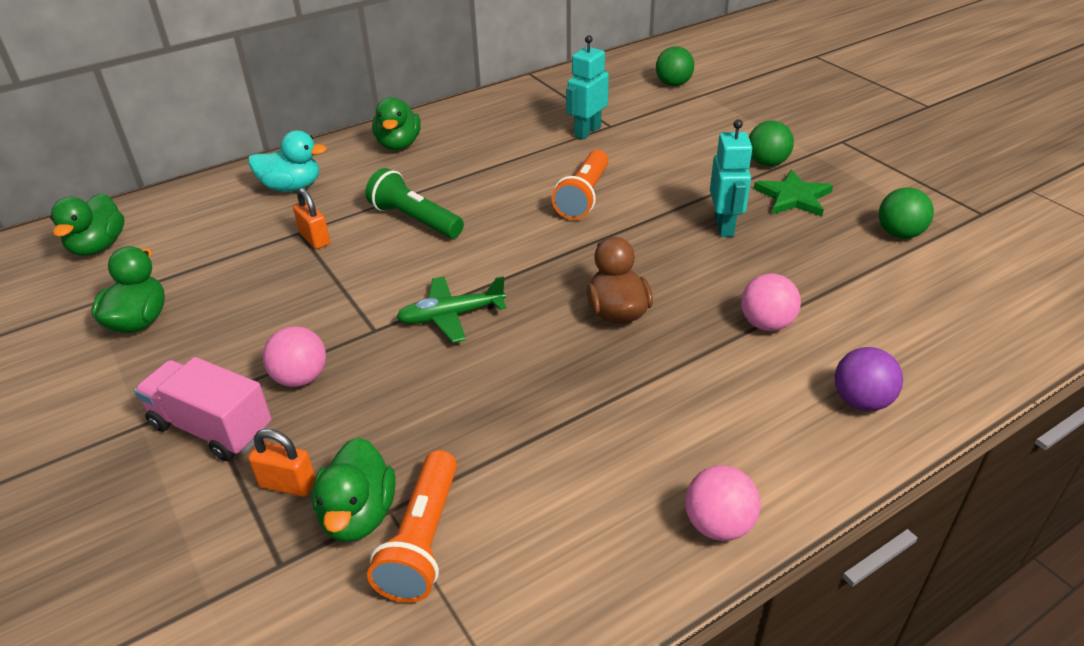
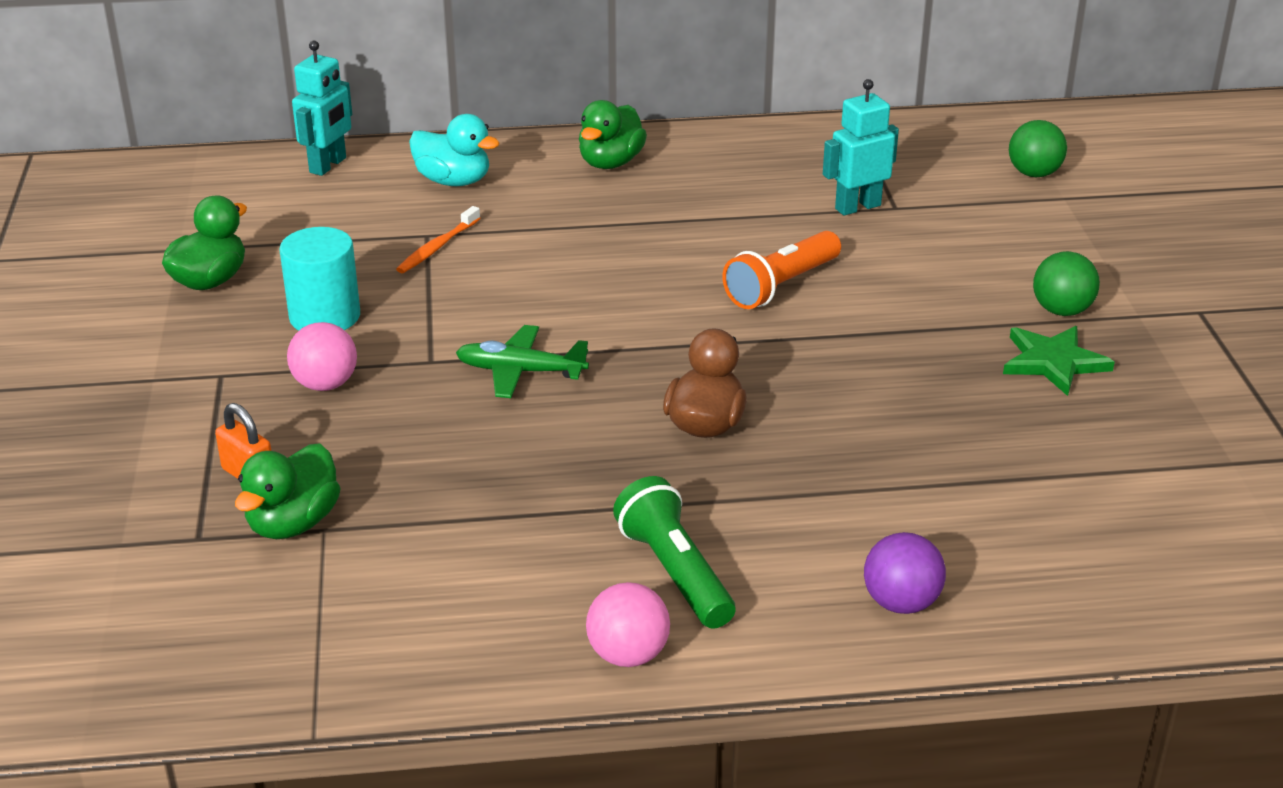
camera: 25 degrees right, 5 degrees down
(98, 246) = (216, 192): green duck -> none
(212, 427) = (214, 403): pink truck -> none
(261, 321) = (325, 316): none -> turquoise cylinder
(315, 239) = (437, 247): orange padlock -> orange toothbrush
(415, 220) = (561, 257): green flashlight -> green flashlight (675, 573)
(423, 540) = (335, 564): orange flashlight -> none
(724, 226) = (926, 370): turquoise robot -> turquoise robot (328, 165)
(766, 324) = (869, 491): pink ball -> none
(899, 234) = (1151, 447): green ball -> none

